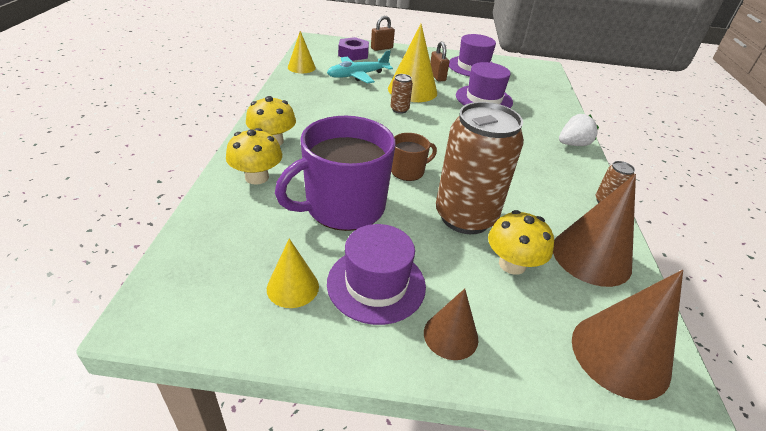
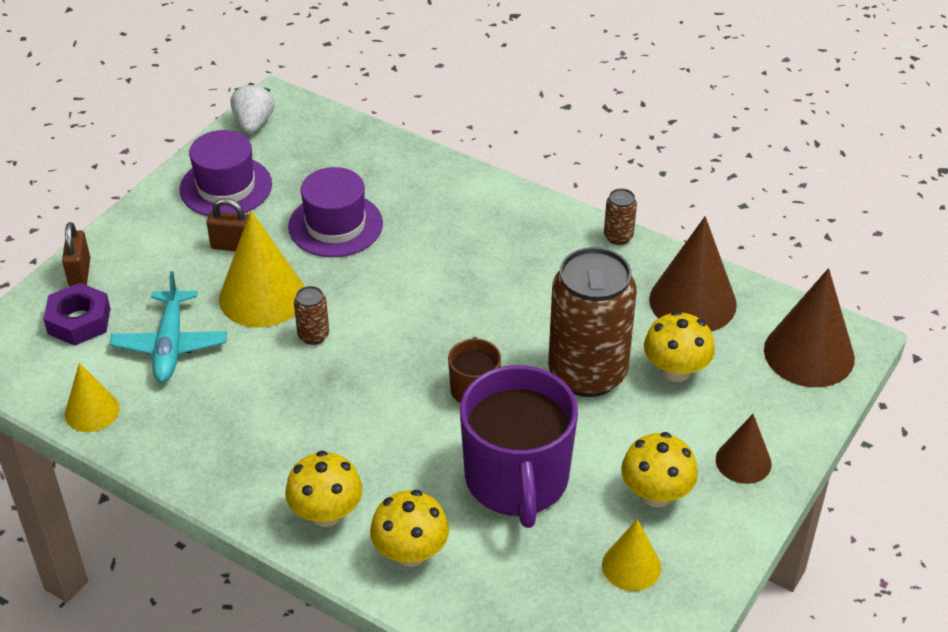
camera: 60 degrees left, 5 degrees up
(376, 284) = (656, 494): purple hat -> yellow mushroom
(573, 144) = (497, 197): white strawberry -> white strawberry (254, 124)

